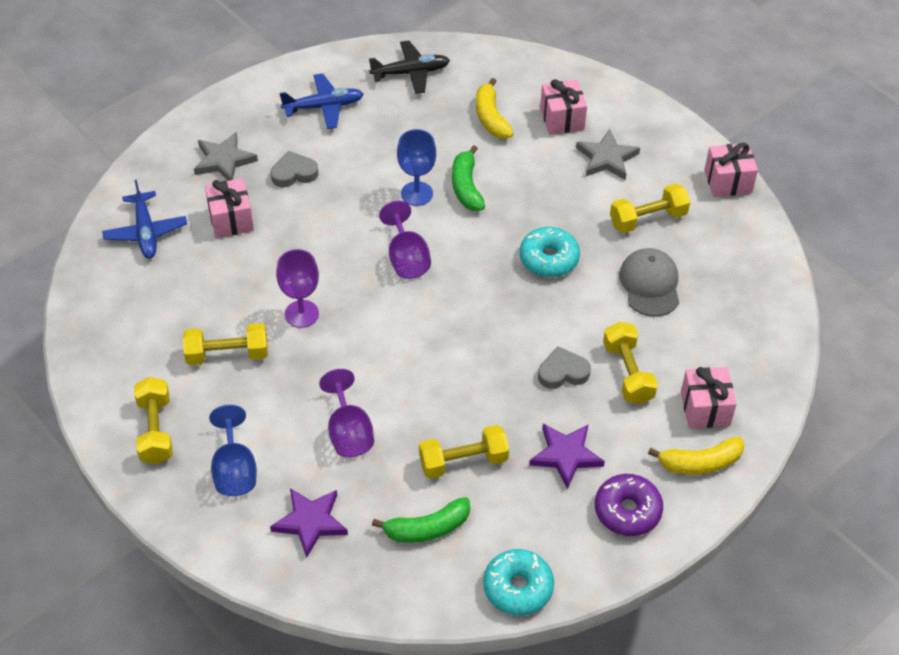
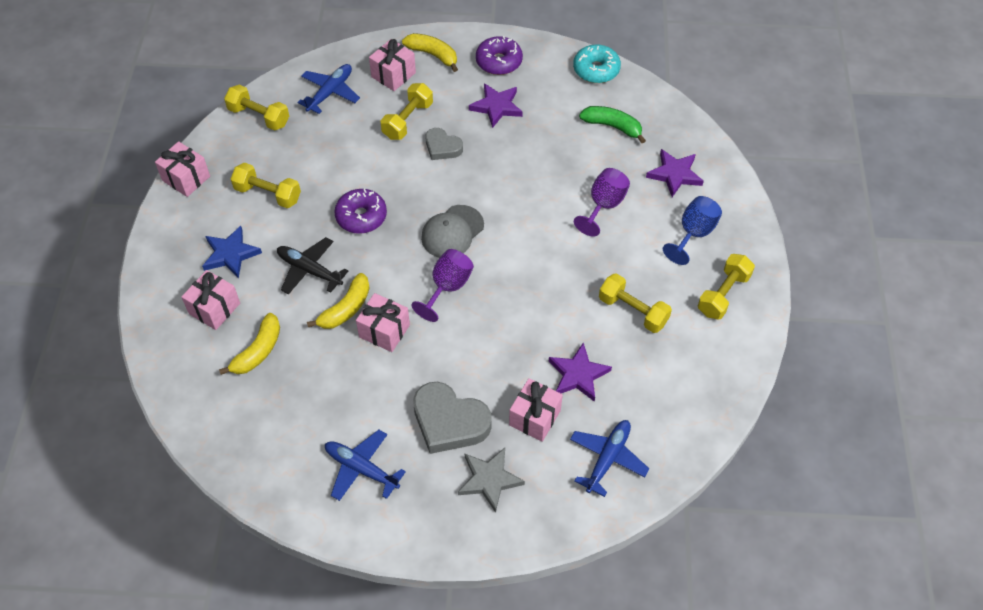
camera: 135 degrees left, 5 degrees up
(226, 272) = (578, 374): none -> purple star
(294, 173) = (449, 422): grey heart -> grey heart, size x1.72
(301, 314) = (557, 302): purple goblet -> none
(411, 73) = (260, 445): black plane -> black plane (309, 270)
(417, 194) = (384, 331): blue goblet -> pink gift
(463, 461) = (555, 143): yellow dumbbell -> yellow dumbbell (259, 116)
(466, 187) = (346, 309): green banana -> yellow banana
(549, 259) = (361, 216): turquoise donut -> purple donut
(607, 158) = (230, 254): grey star -> blue star
(650, 284) = (326, 156): grey cap -> grey cap (452, 232)
(733, 343) = (330, 92): none -> blue plane

